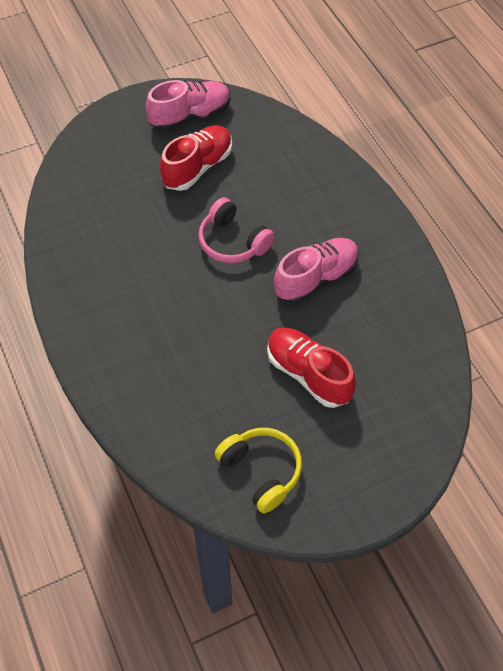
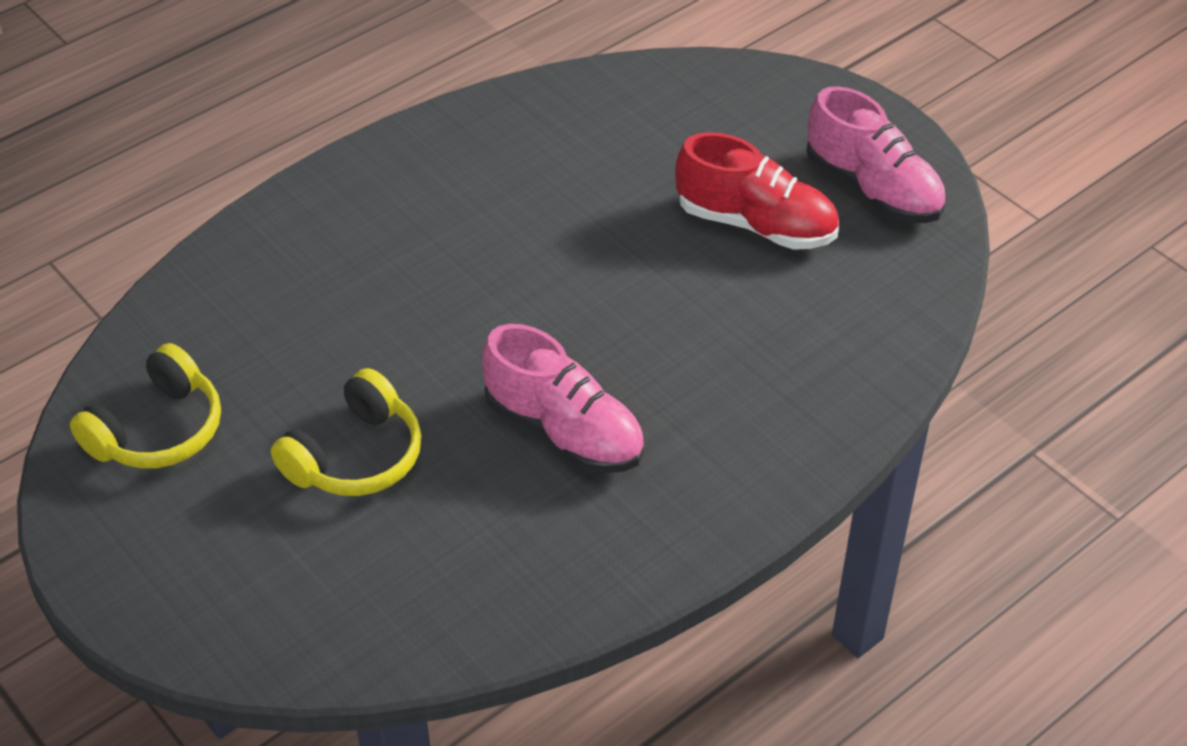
camera: 75 degrees right, 10 degrees down
(233, 242) = (606, 304): pink headphones -> none
(308, 374) = (356, 456): red shoe -> yellow headphones

